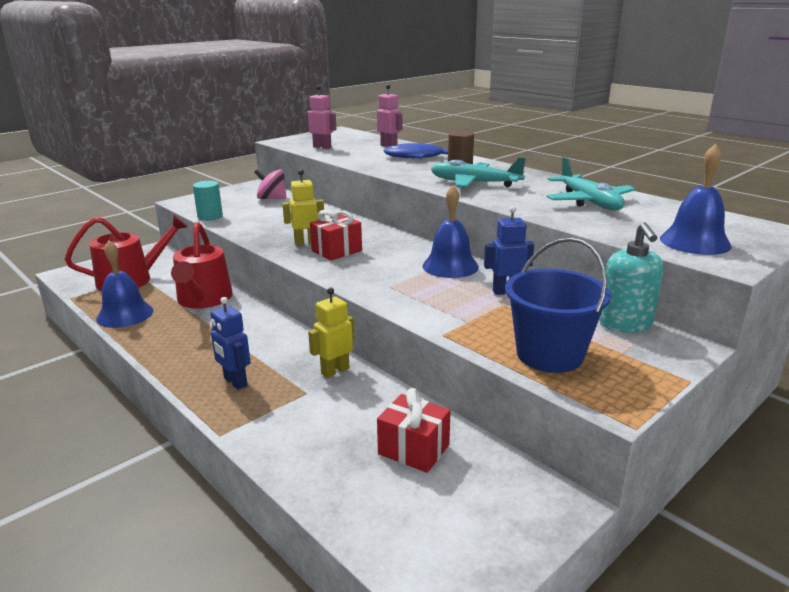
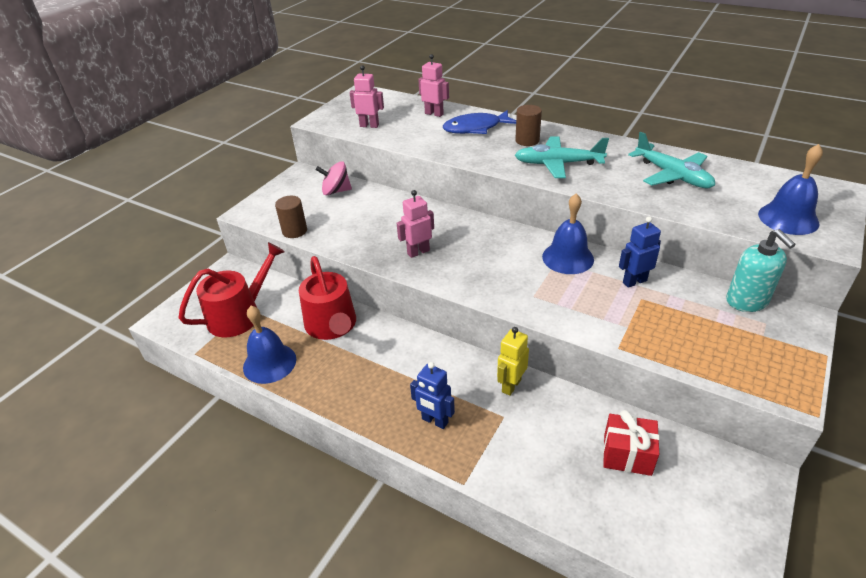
camera: 15 degrees left, 15 degrees up
(210, 217) = (294, 231): turquoise cylinder -> brown cylinder
(306, 243) = (418, 252): yellow robot -> pink robot
(337, 251) = (454, 257): red gift -> none
(549, 355) = (713, 351): blue bucket -> none

